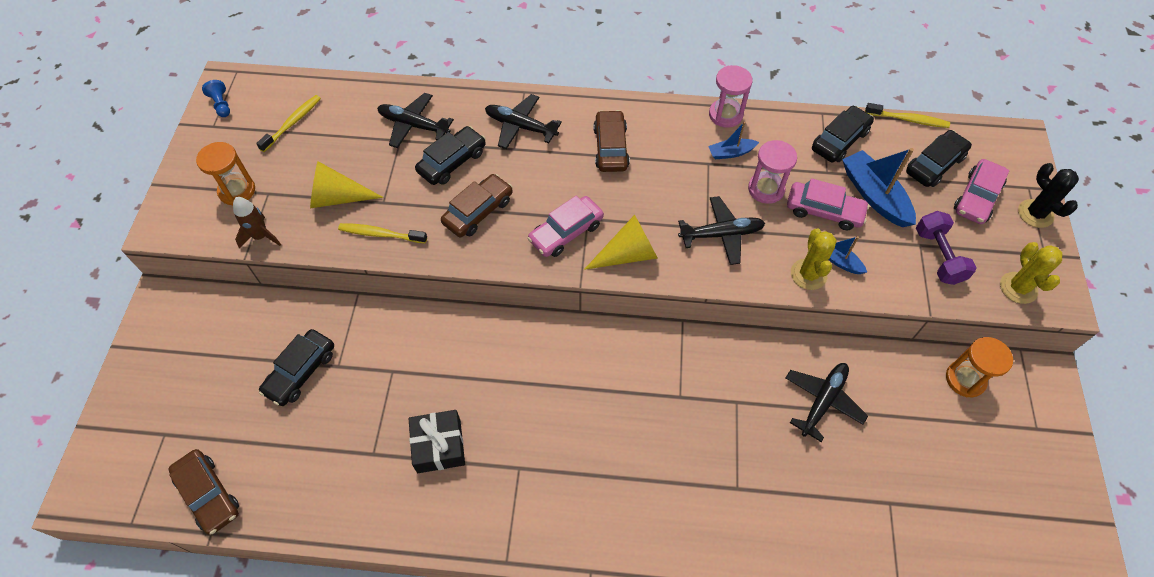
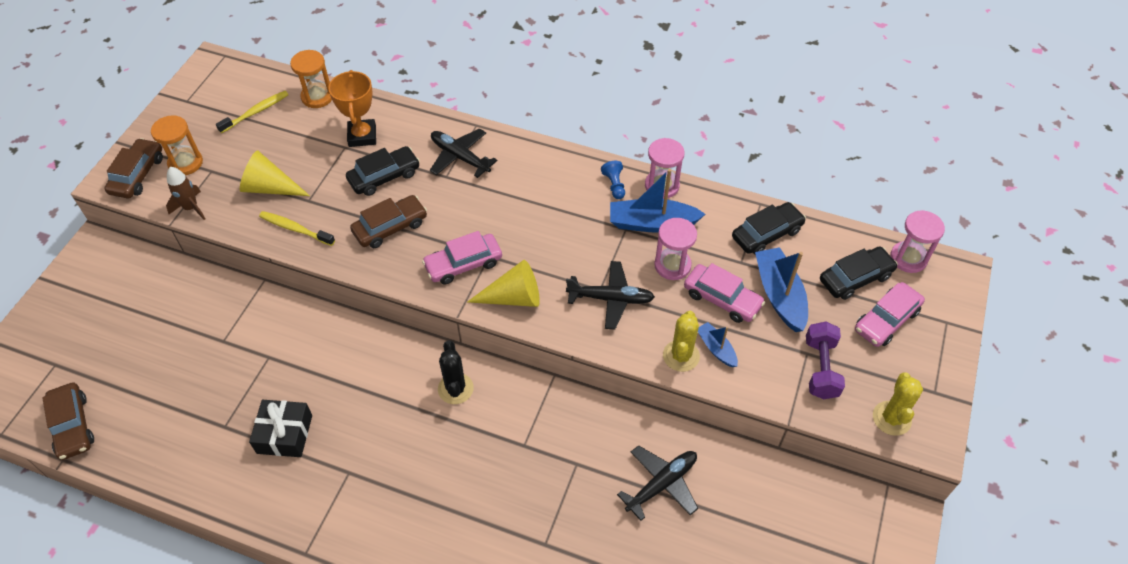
camera: 15 degrees right, 5 degrees down
(221, 105) = (200, 83): blue pawn -> blue pawn (614, 185)
(300, 372) = (189, 338): black car -> none
(413, 125) = (362, 136): black plane -> orange trophy
(611, 147) = (537, 194): brown car -> brown car (138, 175)
(731, 153) = (652, 223): blue boat -> blue boat, size x1.82
(908, 119) = (846, 228): yellow toothbrush -> none
(965, 379) = (816, 499): orange hourglass -> orange hourglass (317, 97)
(972, 136) = (908, 258): none -> pink hourglass
(1035, 214) = (942, 349): black cactus -> black cactus (455, 389)

